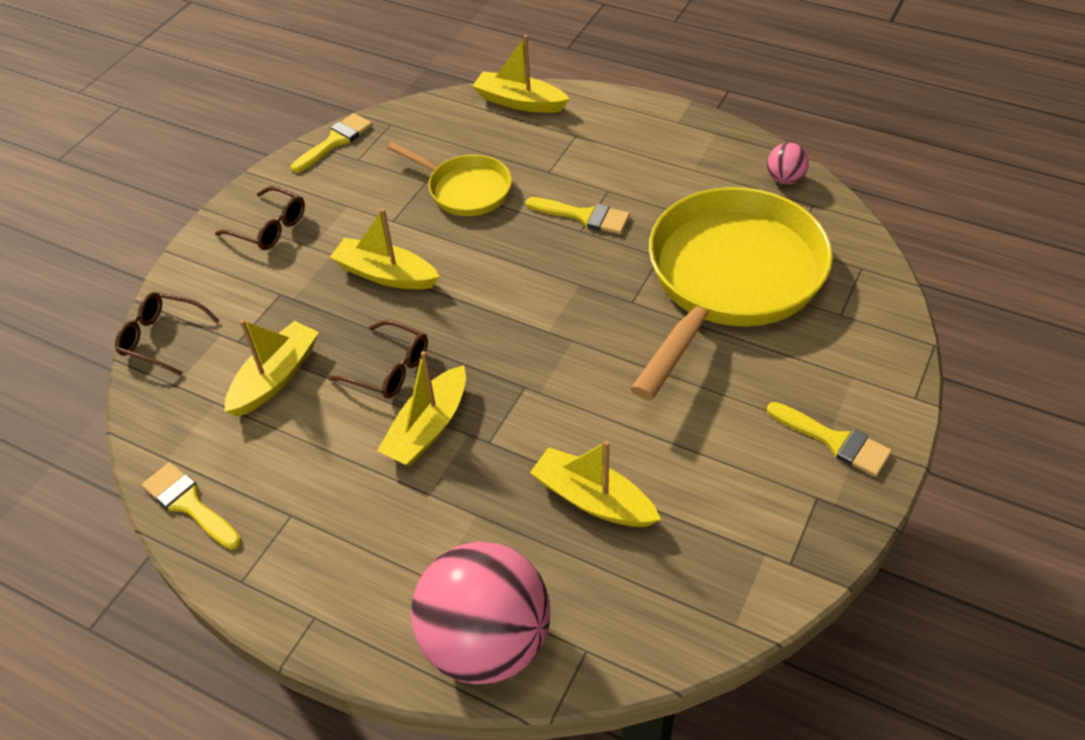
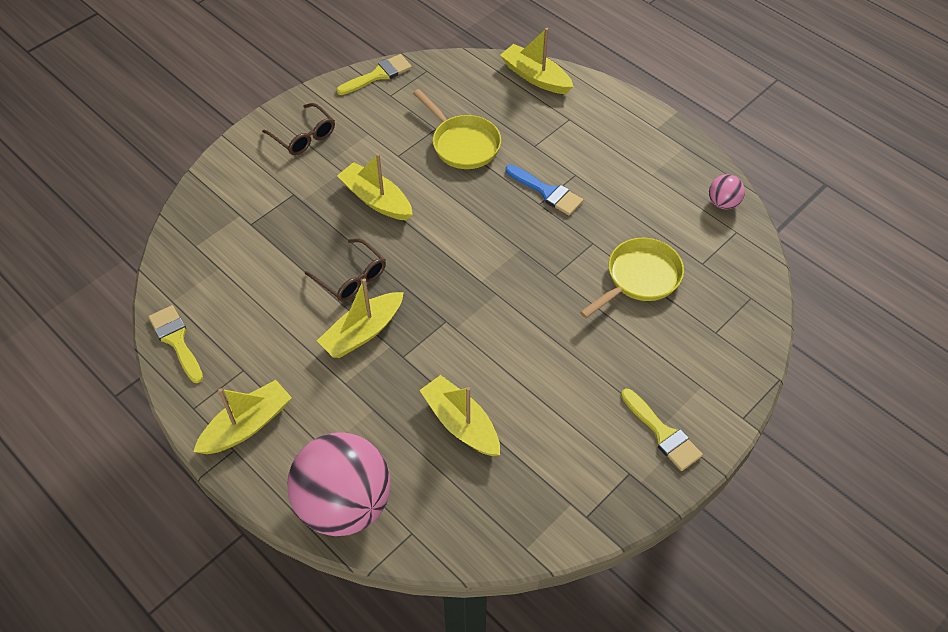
camera: 15 degrees right, 5 degrees up
(162, 338) = (197, 206): brown glasses -> none
(276, 377) = (267, 261): yellow boat -> yellow boat (247, 425)
(584, 216) = (547, 192): yellow brush -> blue brush
(730, 279) = (639, 278): yellow pan -> yellow pan, size x0.50

